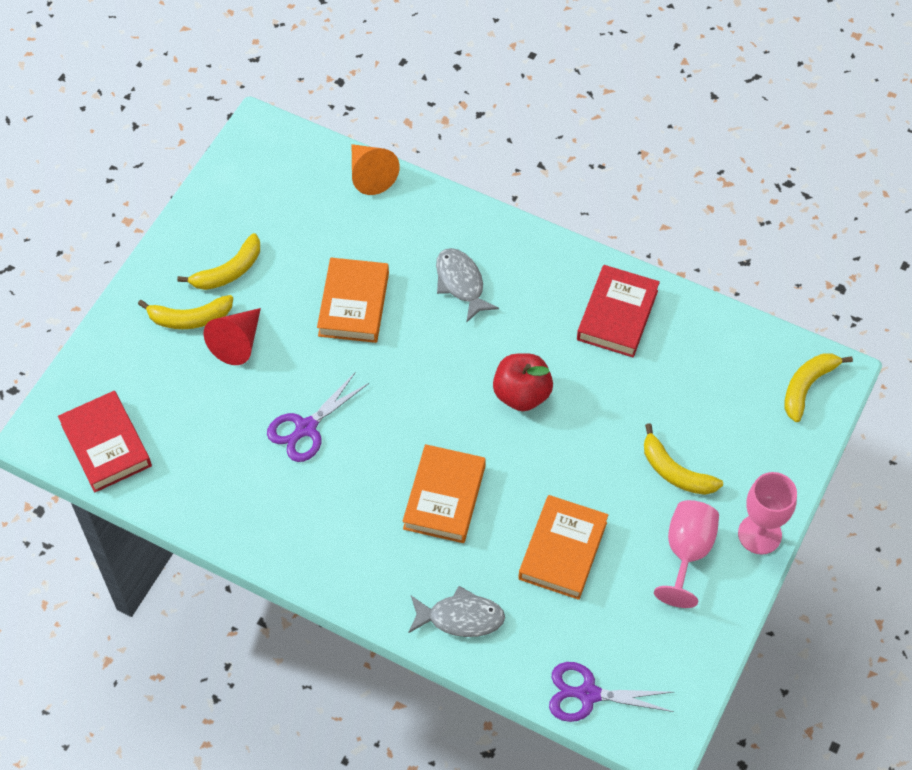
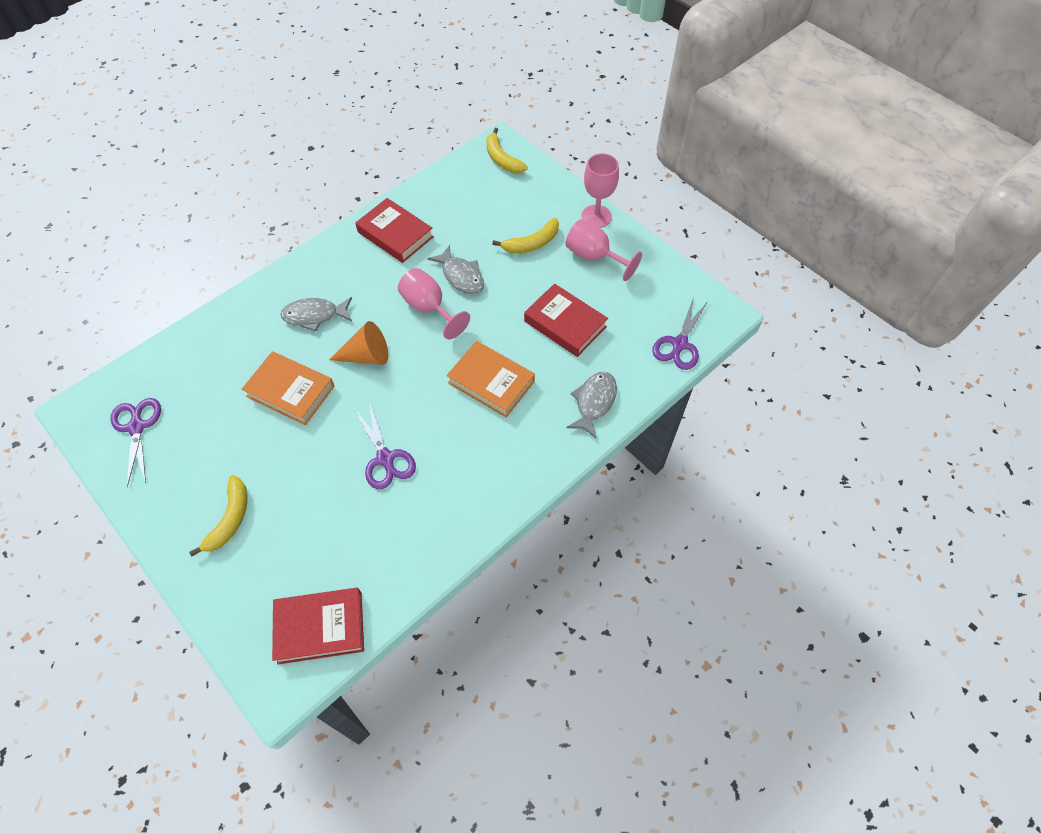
camera: 70 degrees left, 0 degrees up
(229, 271) = (202, 474): yellow banana -> none
(238, 342) = (276, 487): red cone -> none
(260, 190) = (137, 426): none -> purple scissors
(370, 175) = (178, 344): orange cone -> orange cone (366, 356)
(522, 394) = (429, 308): red apple -> pink goblet
(563, 550) = (565, 324): orange book -> red book
(585, 410) = (461, 276): none -> grey fish

